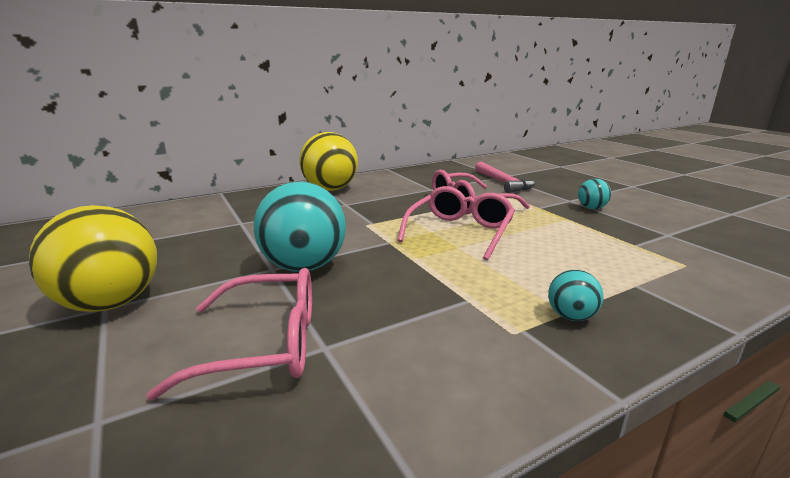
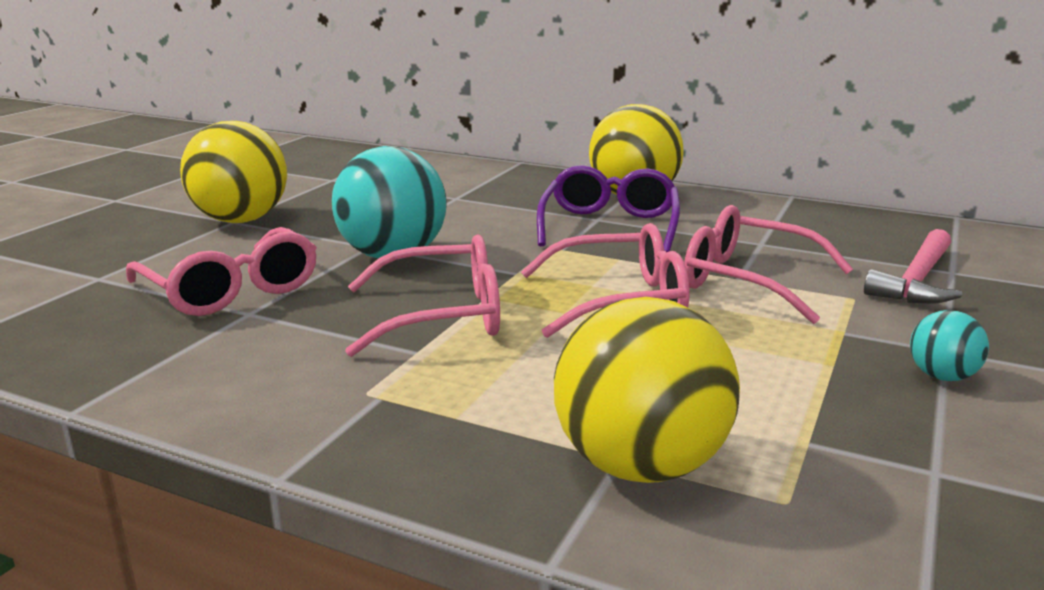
camera: 55 degrees right, 0 degrees up
(361, 205) = (609, 226): none -> purple glasses
(424, 278) = (443, 316): none -> pink glasses
(571, 316) = (448, 421): turquoise ball -> none
(644, 282) = (640, 465): none -> yellow ball

